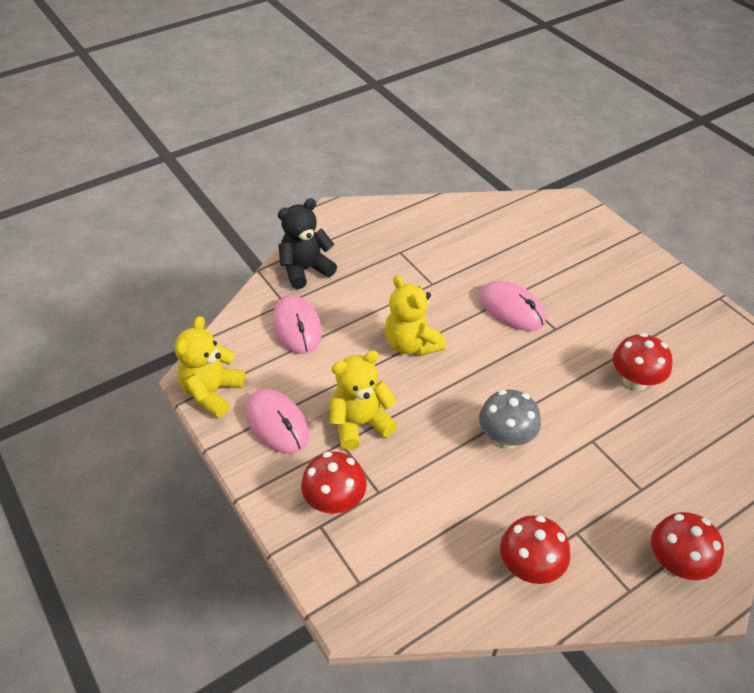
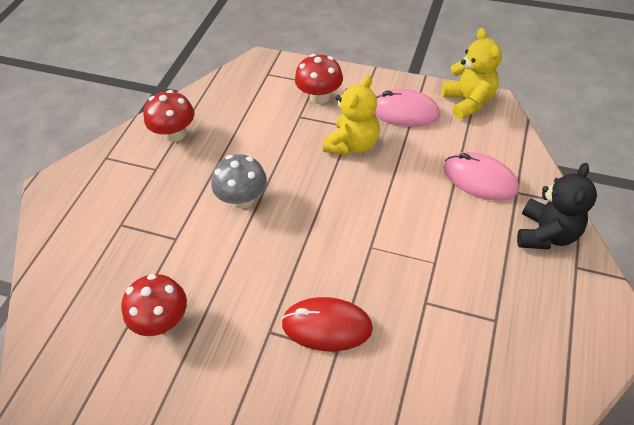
camera: 145 degrees right, 5 degrees up
(411, 344) = (379, 225): yellow teddy bear -> none
(511, 309) = (327, 326): pink mouse -> red mouse
(676, 563) = (78, 189): red mushroom -> none

